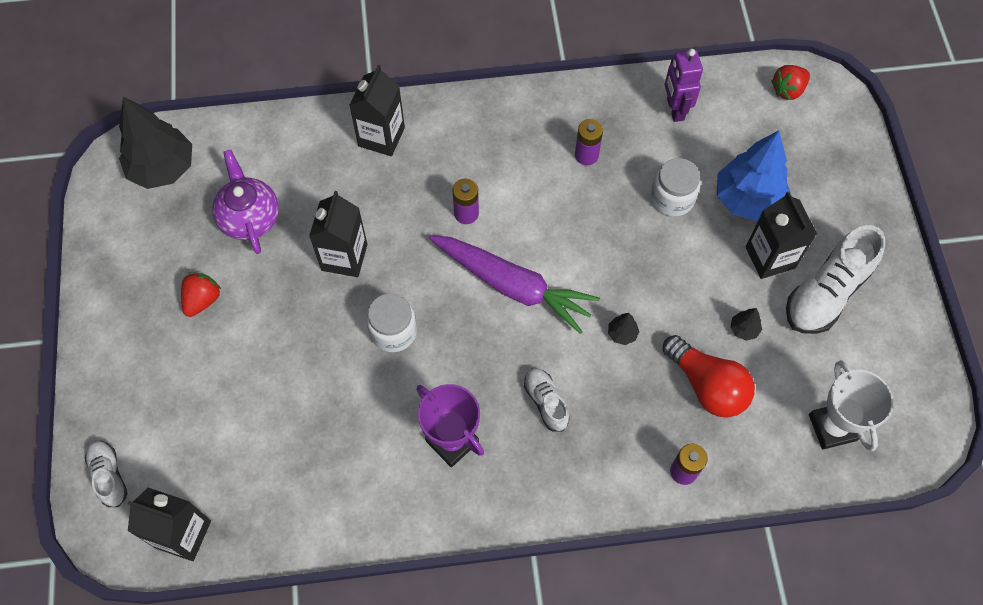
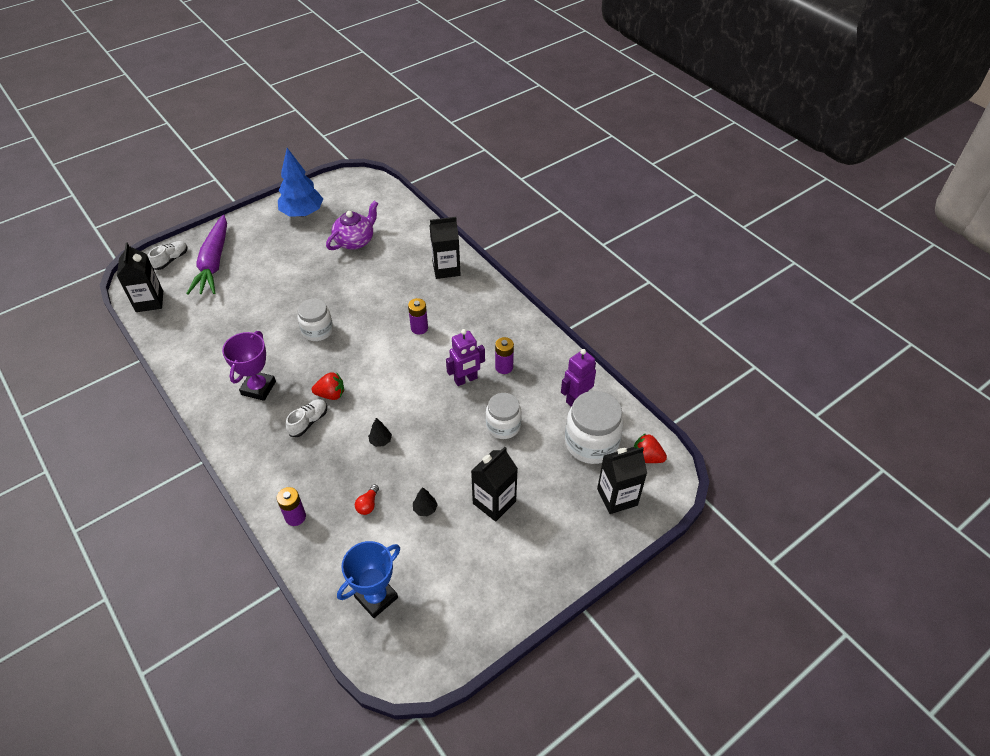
camera: 60 degrees right, 15 degrees down
(163, 168) = (363, 196): black tree -> none
(202, 300) = (292, 246): red strawberry -> red strawberry (331, 394)
(344, 257) = (354, 289): black carton -> black carton (617, 497)
(513, 286) = (382, 371): purple carrot -> purple carrot (214, 263)
(581, 203) = (466, 380): none -> purple robot
(707, 385) = (368, 504): red light bulb -> red light bulb, size x0.45
(742, 128) = (591, 443): none -> white jar
(747, 199) = (533, 469): blue tree -> blue tree (302, 213)
(826, 293) = (487, 550): white shoe -> none
(832, 427) = (376, 597): white trophy -> blue trophy

